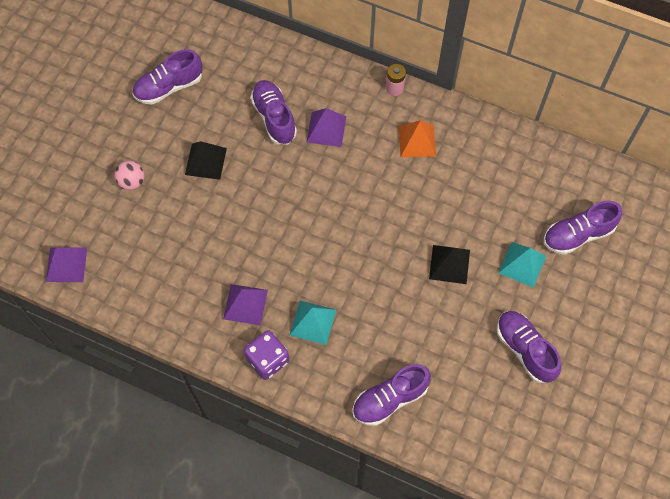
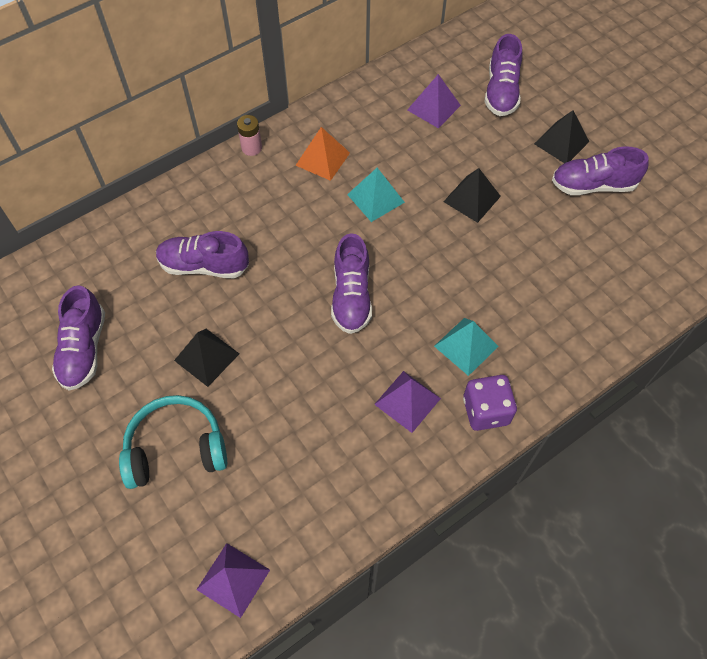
camera: 60 degrees left, 5 degrees down
(132, 182) = (176, 448): pink ball -> turquoise headphones
(326, 129) = (253, 226): purple pyramid -> purple pyramid (433, 107)
(390, 399) = (588, 318): purple shoe -> purple shoe (351, 296)
(522, 264) = (506, 144): turquoise pyramid -> turquoise pyramid (375, 198)
(554, 306) = (561, 142): none -> black pyramid

